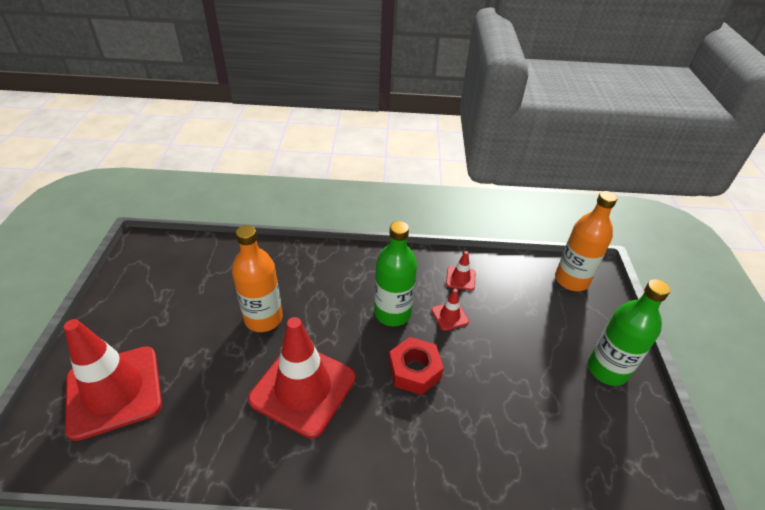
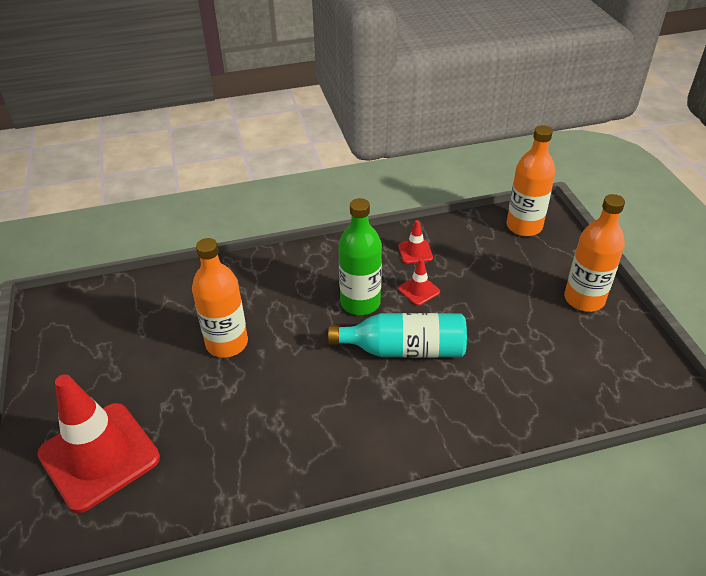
camera: 15 degrees left, 0 degrees up
(303, 388) = (300, 396): red traffic cone -> none
(414, 370) = (405, 349): red nut -> turquoise bottle
(607, 369) = (584, 299): green bottle -> orange bottle

